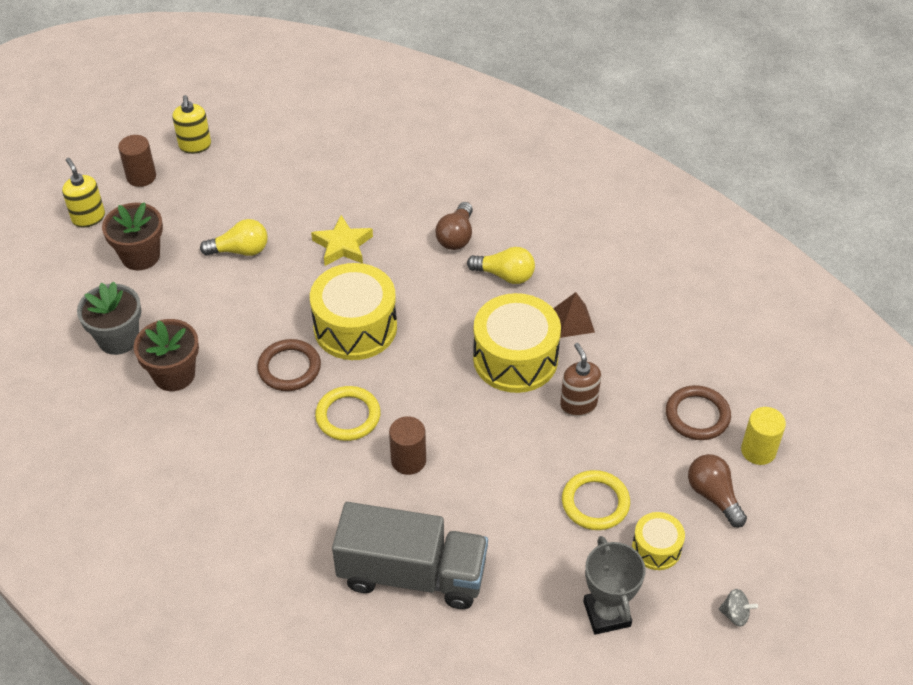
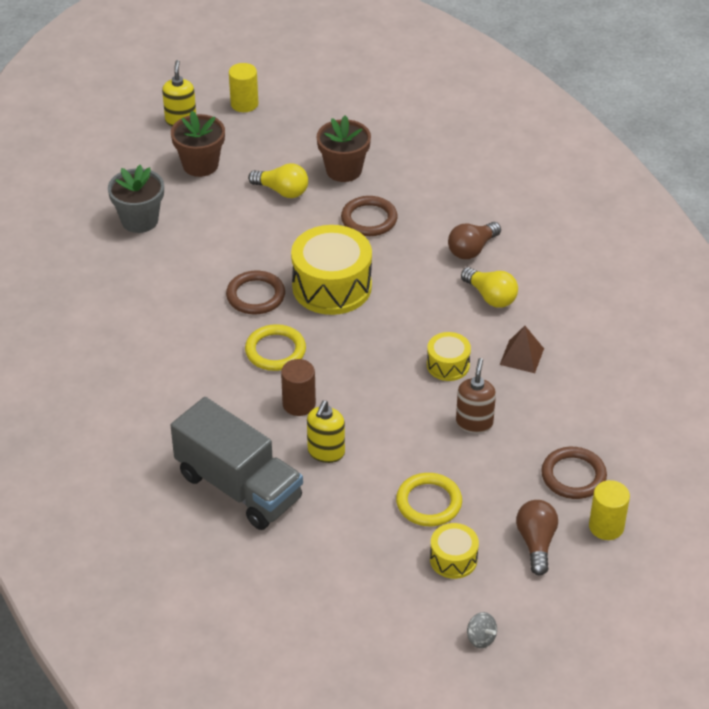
camera: 30 degrees right, 5 degrees down
(141, 177) = (244, 104): brown cylinder -> yellow cylinder
(174, 374) = (163, 264): brown flower pot -> brown flower pot (344, 170)
(195, 146) = (305, 95): yellow soap dispenser -> yellow soap dispenser (326, 452)
(342, 245) = (369, 219): yellow star -> brown ring
(515, 358) = (448, 365): yellow drum -> yellow drum, size x0.52
(607, 614) = (372, 587): grey trophy -> none

